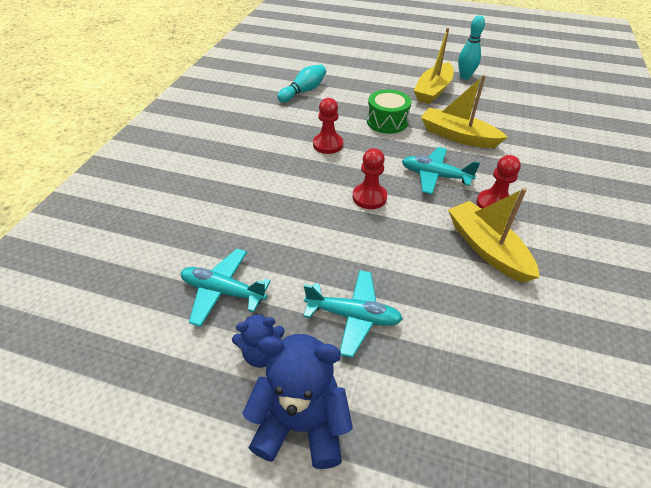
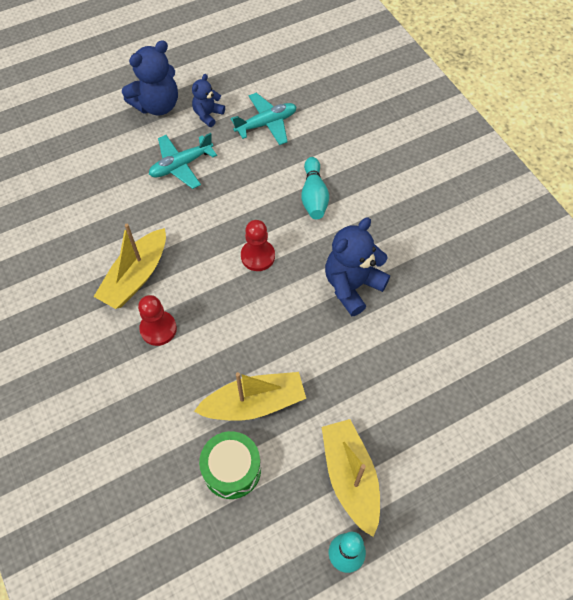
camera: 135 degrees right, 15 degrees up
(303, 91) = (470, 344): turquoise bowling pin -> turquoise bowling pin (314, 196)
(328, 144) = (352, 286): red pawn -> blue teddy bear
(387, 122) = (339, 366): green drum -> green drum (232, 469)
(435, 176) = (229, 323): turquoise plane -> none
(487, 248) = (136, 276): yellow boat -> yellow boat turned 105 degrees clockwise

